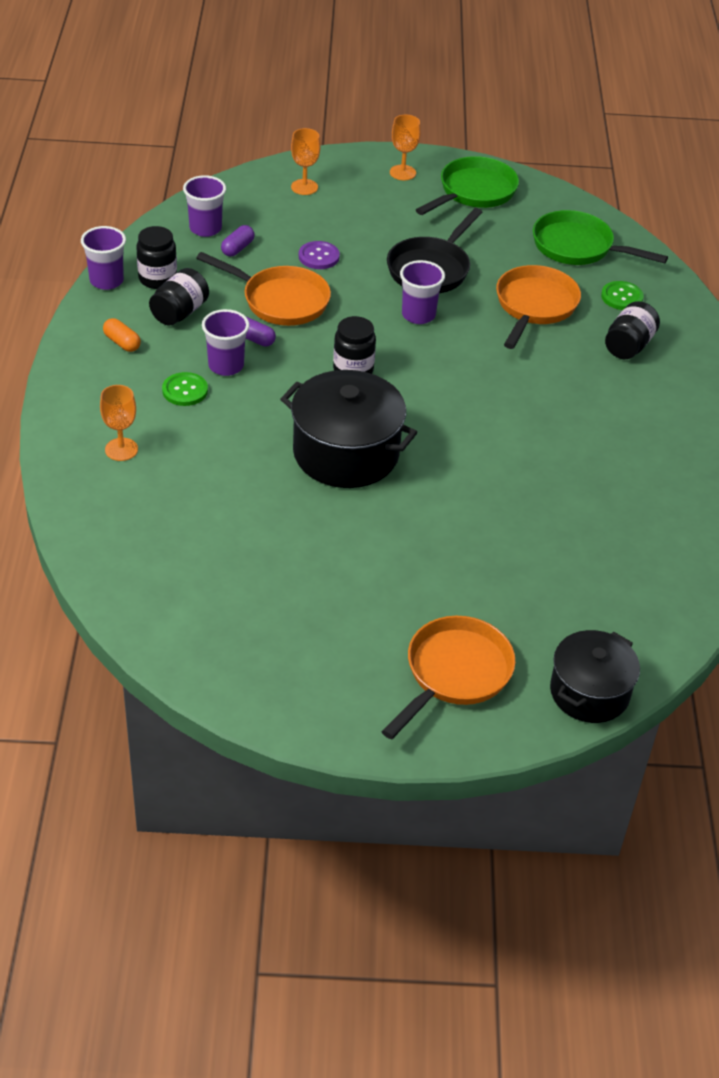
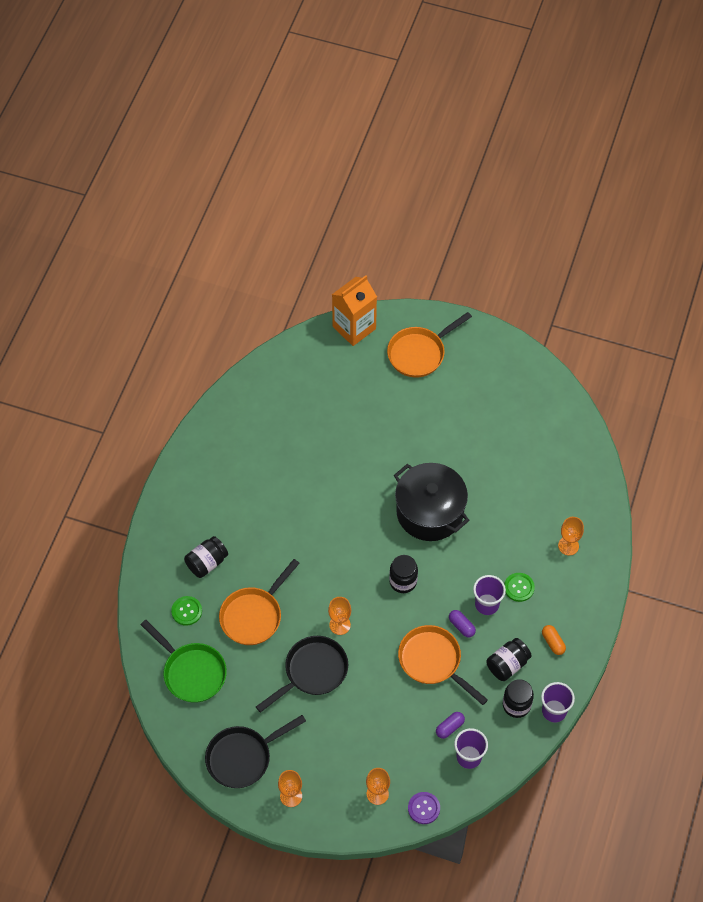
camera: 160 degrees left, 15 degrees up
(319, 256) = (391, 704): purple button -> purple button (424, 808)
(418, 315) = (340, 625): purple cup -> orange goblet
(474, 192) = (242, 757): green pan -> black pan
(589, 692) = (354, 328): black pot -> orange carton

